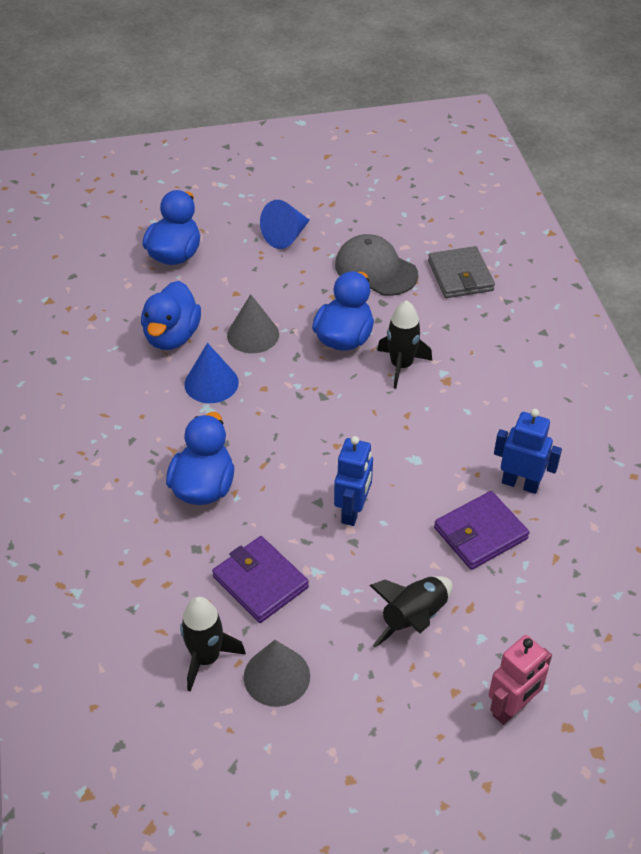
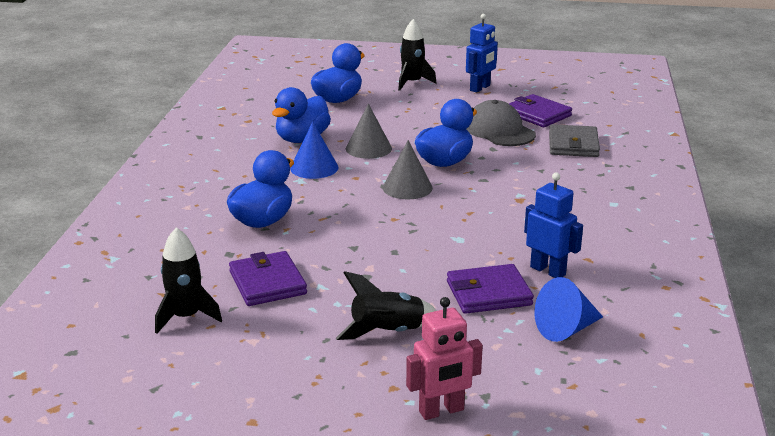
camera: 20 degrees right, 20 degrees down
(276, 676) = (237, 341): grey cone -> grey cone (407, 187)
(286, 236) = (435, 103): blue cone -> blue cone (566, 329)
(353, 511) = (380, 258): blue robot -> blue robot (480, 88)
(401, 365) = (484, 184): black rocket -> black rocket (412, 83)
(402, 231) = (537, 114): none -> purple wallet

